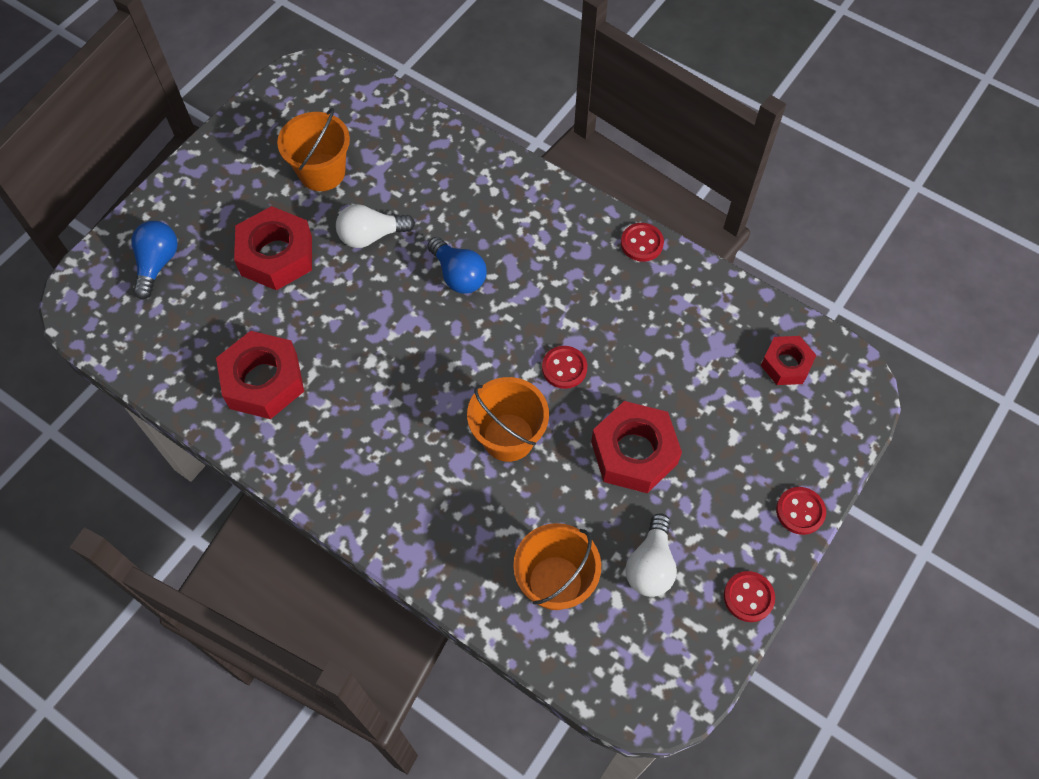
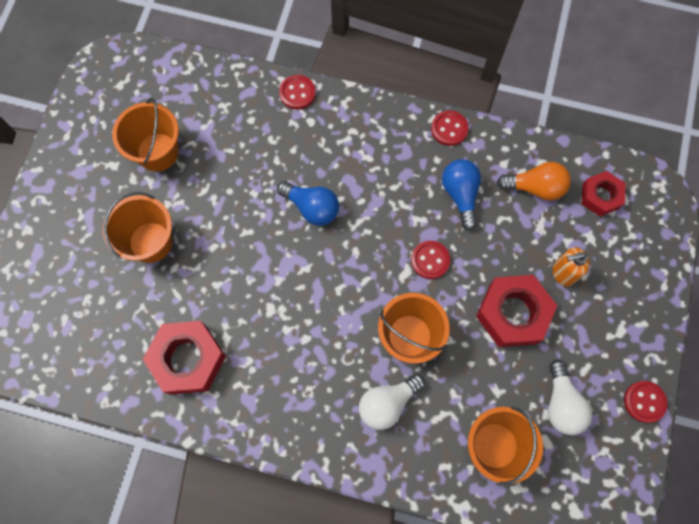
camera: 20 degrees left, 10 degrees up
(157, 264) = (49, 285): blue light bulb -> blue light bulb (460, 195)
(276, 255) = (150, 242): red nut -> orange bucket
(371, 236) = (224, 197): white light bulb -> white light bulb (387, 403)
(709, 430) = (563, 273): none -> orange soap dispenser
(714, 332) = (535, 187): none -> orange light bulb
(800, 511) = (656, 316): red button -> red button (297, 93)

